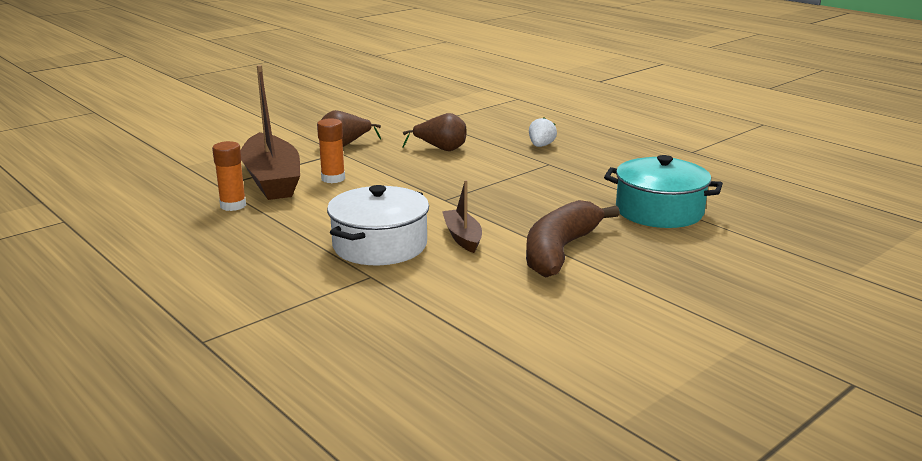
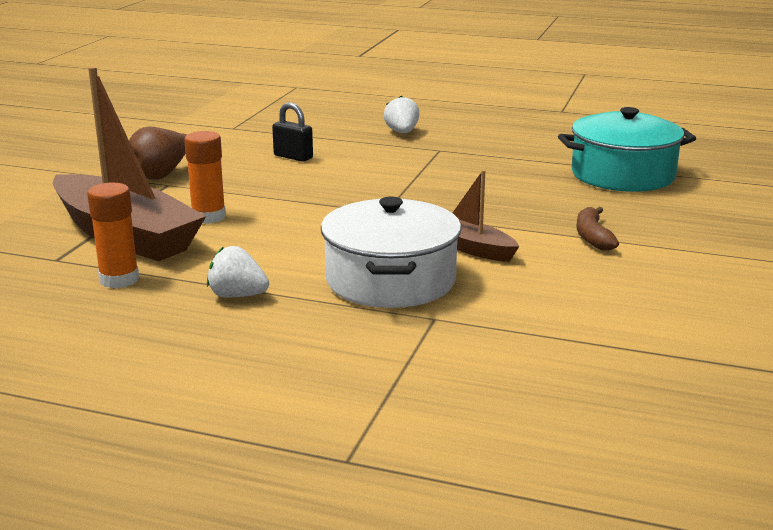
camera: 30 degrees left, 0 degrees up
(280, 231) = (237, 296): none -> white strawberry
(441, 149) = (293, 157): brown pear -> black padlock
(560, 251) = (592, 237): brown banana -> brown banana, size x0.46

